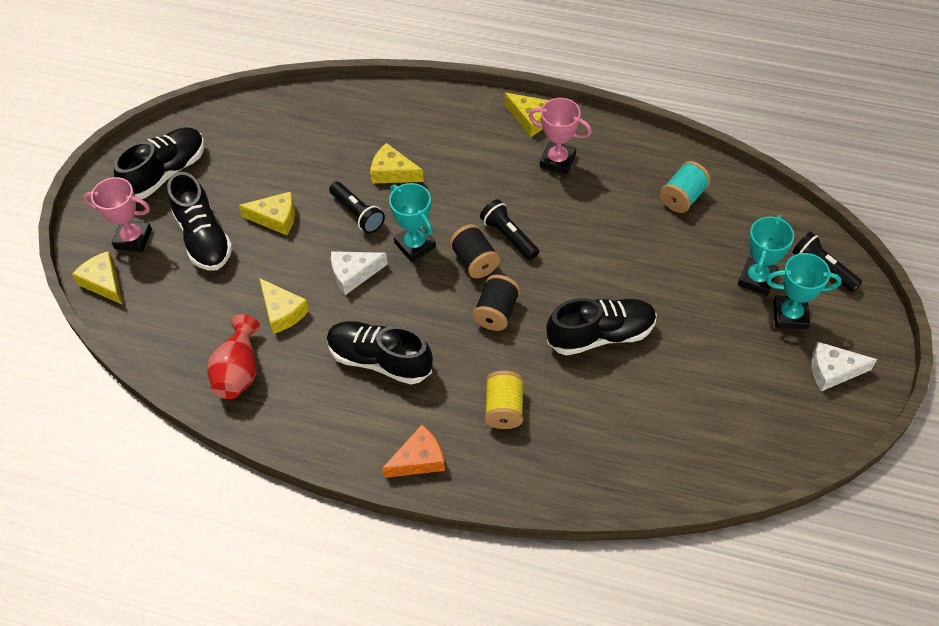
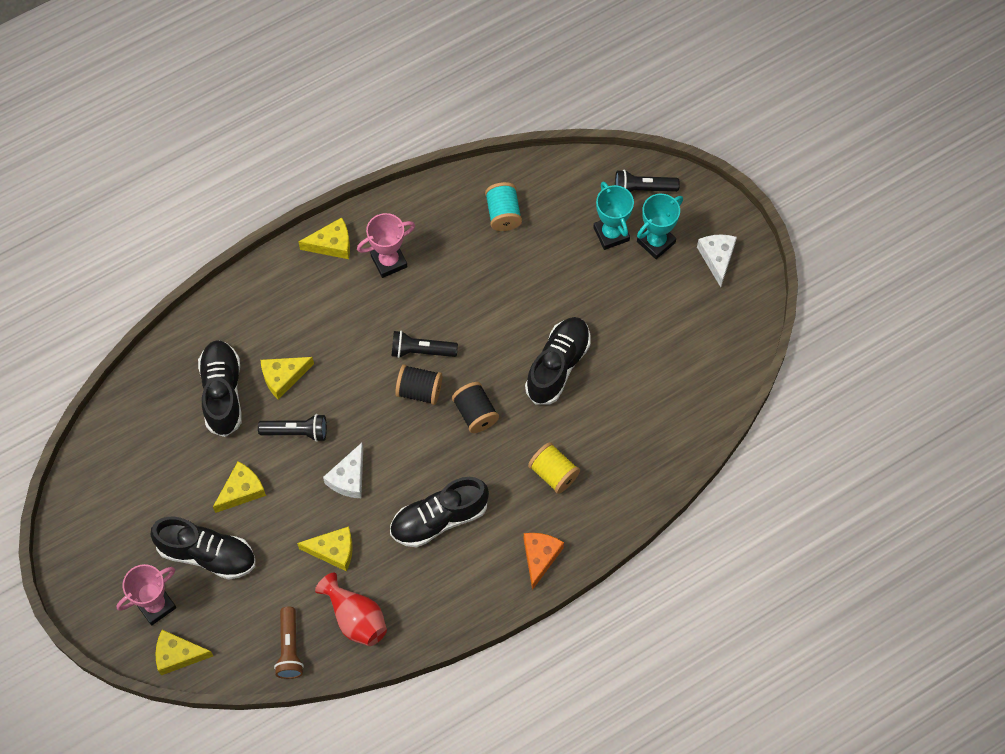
camera: 50 degrees left, 10 degrees up
(166, 172) = (111, 535): black shoe -> black shoe (222, 393)
(172, 347) = (289, 648): none -> brown flashlight
(415, 245) = (365, 417): turquoise trophy -> none
(833, 371) = (717, 258): white cheese -> white cheese turned 135 degrees clockwise

